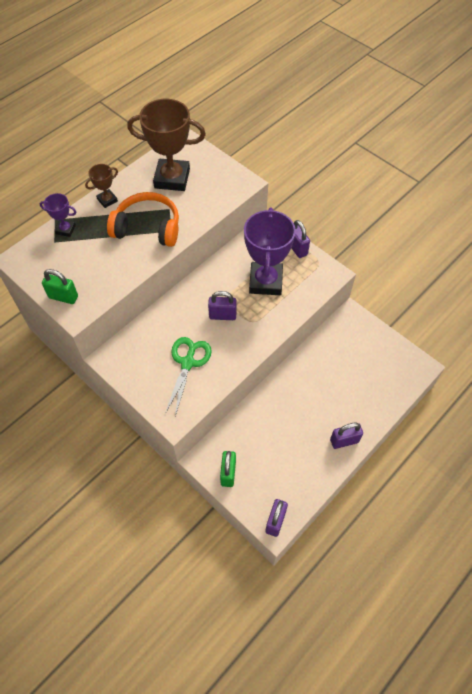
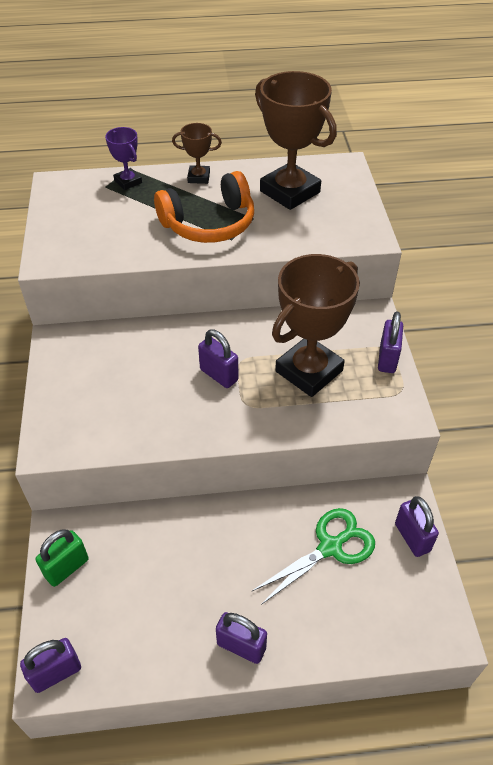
camera: 40 degrees right, 10 degrees down
(63, 297) = (53, 238): green padlock -> none
(147, 228) = (209, 223): orange headphones -> orange headphones turned 105 degrees clockwise
(188, 363) = (126, 398): green scissors -> green scissors (330, 547)
(265, 281) = (309, 371): purple trophy -> brown trophy
(370, 334) = (412, 537): none -> purple padlock

